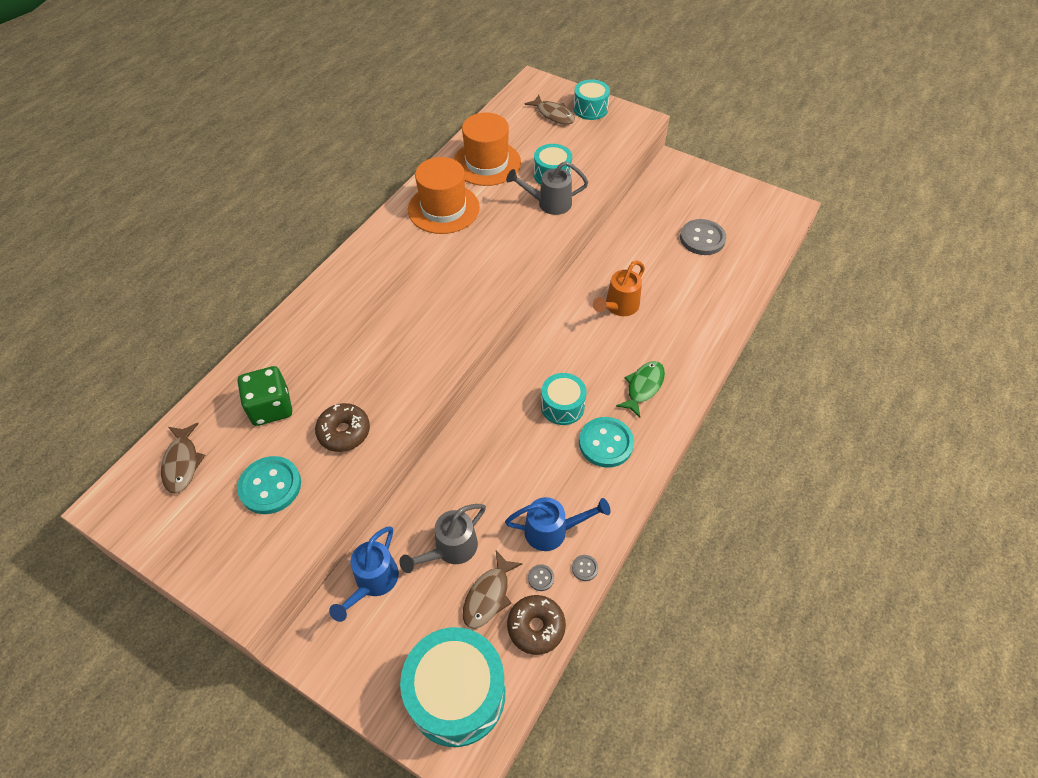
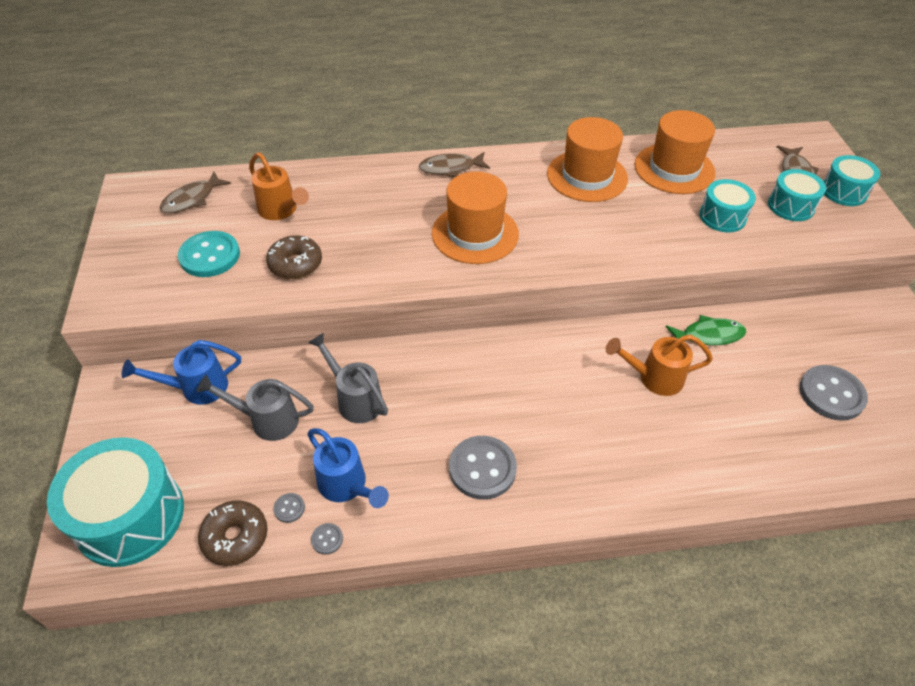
camera: 50 degrees right, 5 degrees down
(271, 407) = (281, 210): green dice -> orange watering can
(431, 305) = (475, 234): none -> orange hat
(488, 596) = (241, 478): brown fish -> brown fish (450, 168)
(549, 203) = (685, 236): grey watering can -> grey watering can (355, 399)
(562, 406) = (490, 406): turquoise drum -> turquoise drum (791, 206)
(606, 443) = (482, 468): turquoise button -> grey button
(643, 387) = (581, 459): green fish -> green fish (709, 335)

